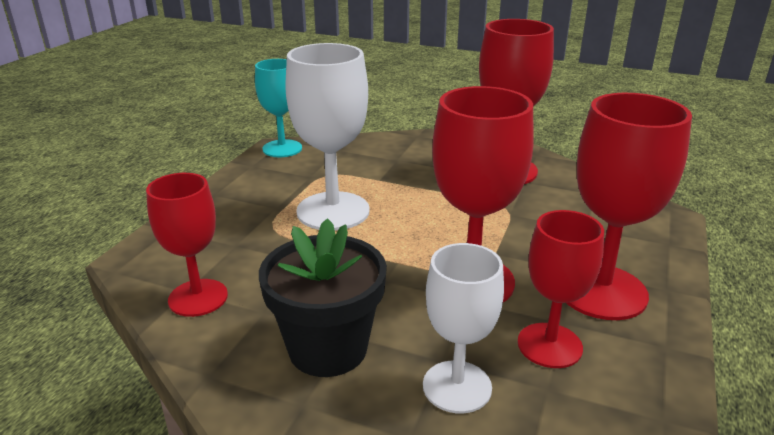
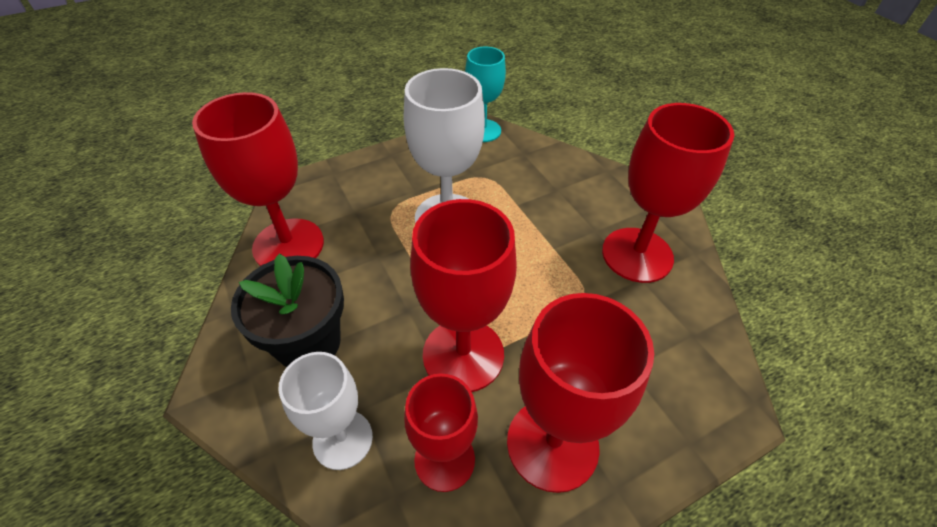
camera: 40 degrees right, 20 degrees up
(198, 298) = (288, 245): red goblet -> red goblet, size x1.54

